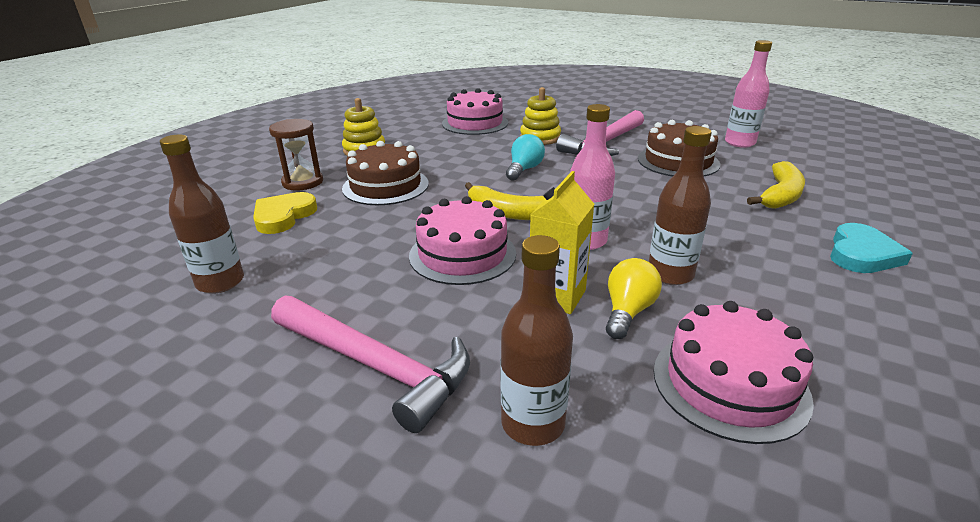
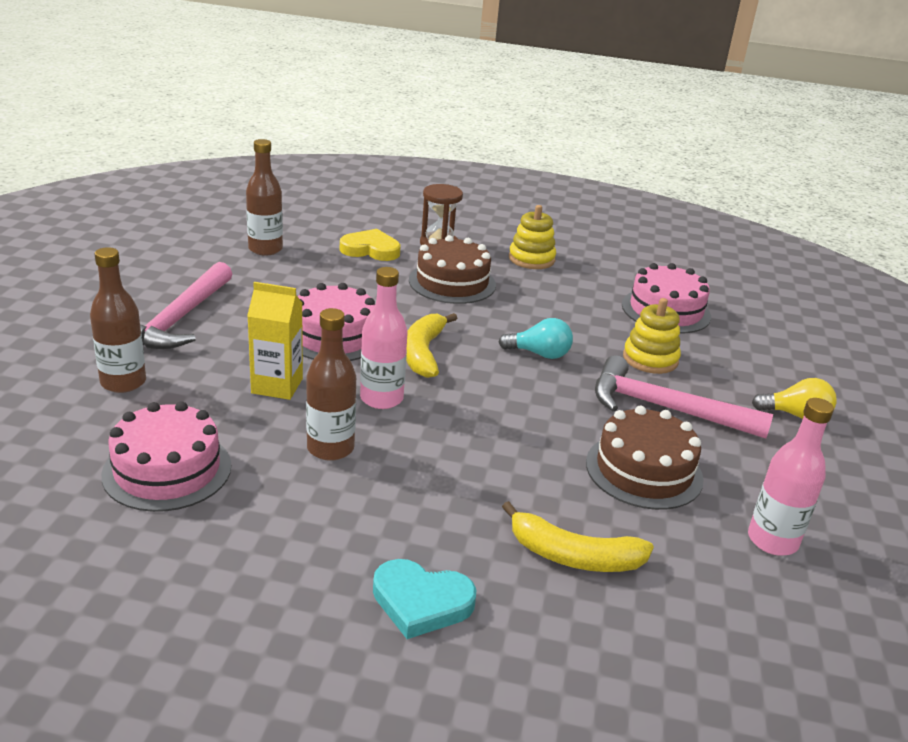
camera: 70 degrees right, 0 degrees up
(628, 311) = (260, 422): yellow light bulb -> yellow light bulb (795, 415)

